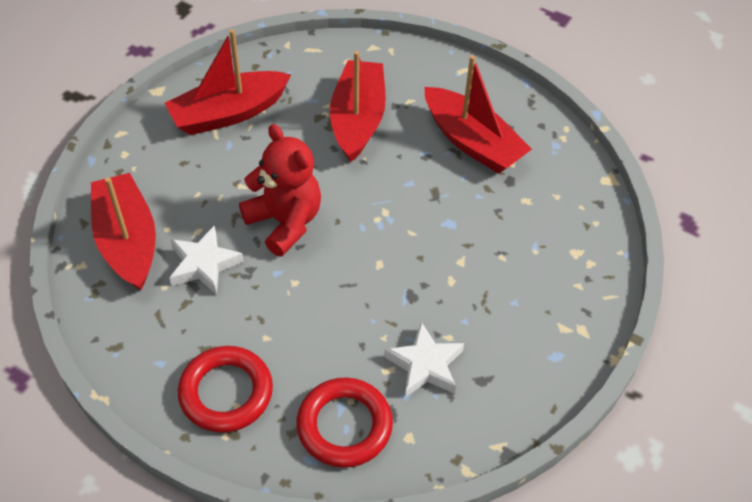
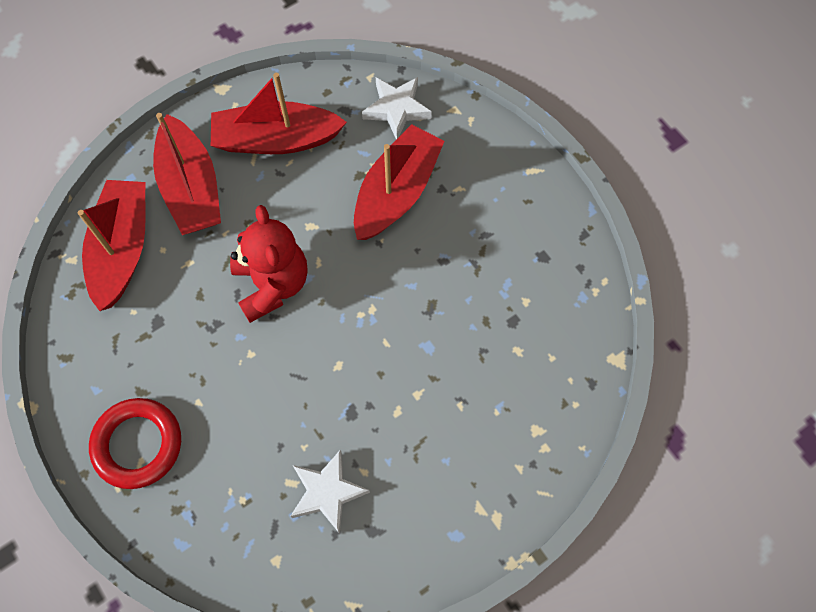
camera: 25 degrees right, 15 degrees up
(204, 264) = (178, 301): white star -> white star (397, 109)
(344, 426) = (224, 523): red ring -> none
(472, 142) = (498, 261): red boat -> red boat (191, 188)

